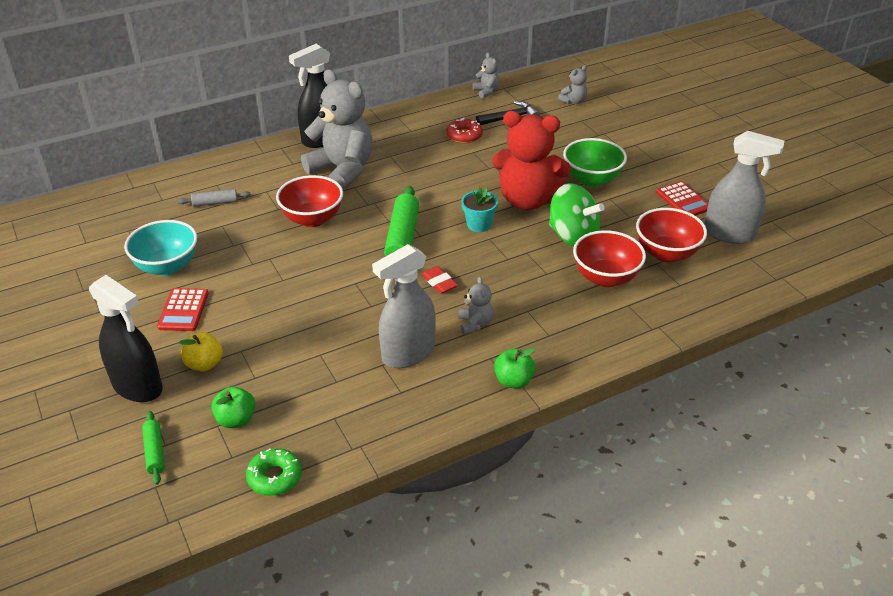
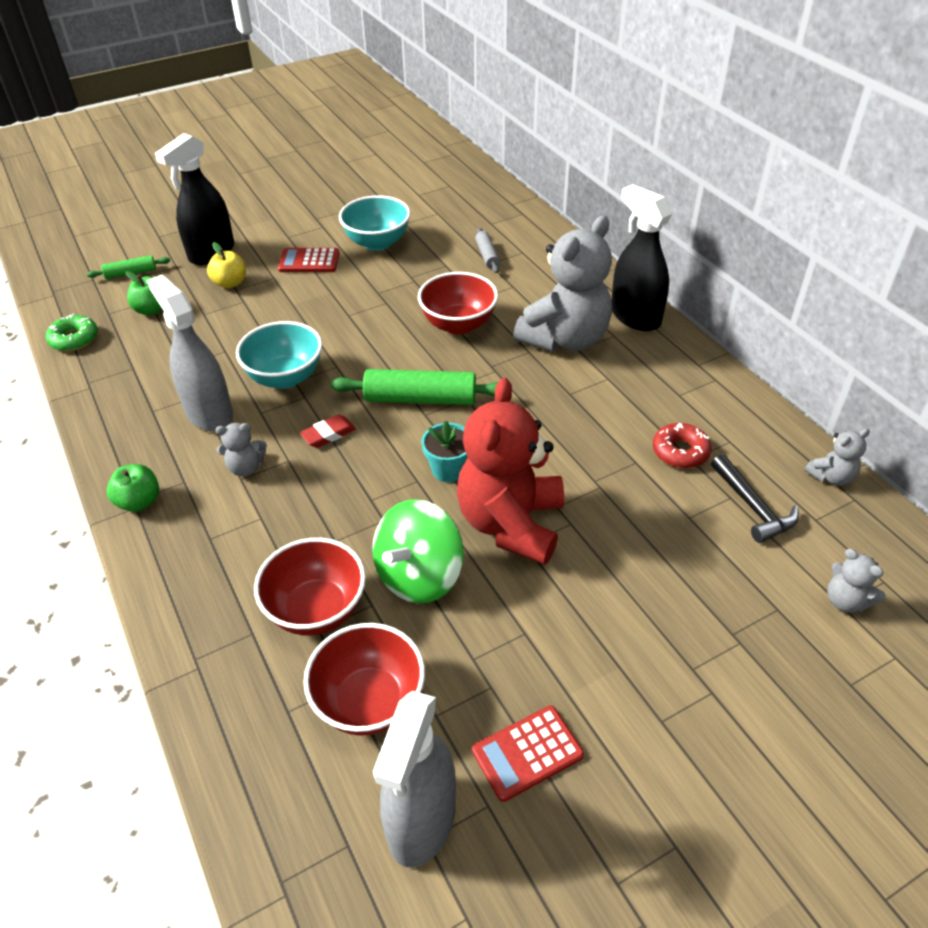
camera: 90 degrees right, 5 degrees up
(365, 311) = (285, 377): none -> turquoise bowl
(592, 179) = (580, 611): green bowl -> none

